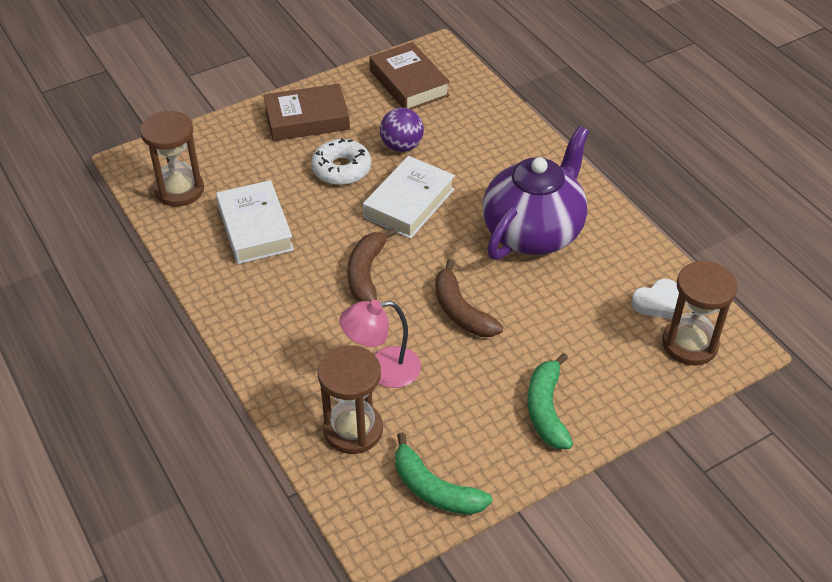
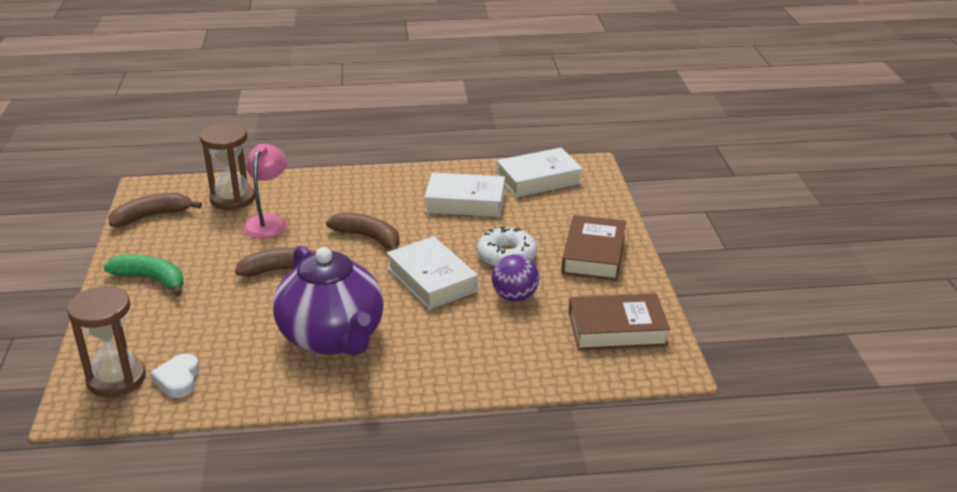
camera: 115 degrees right, 15 degrees down
(179, 190) = (538, 179): brown hourglass -> white book
(434, 489) = (152, 216): green banana -> brown banana

